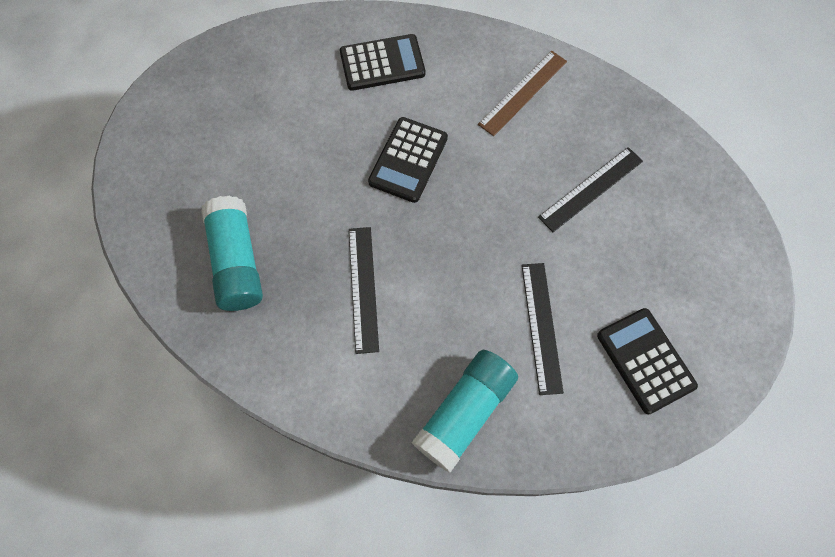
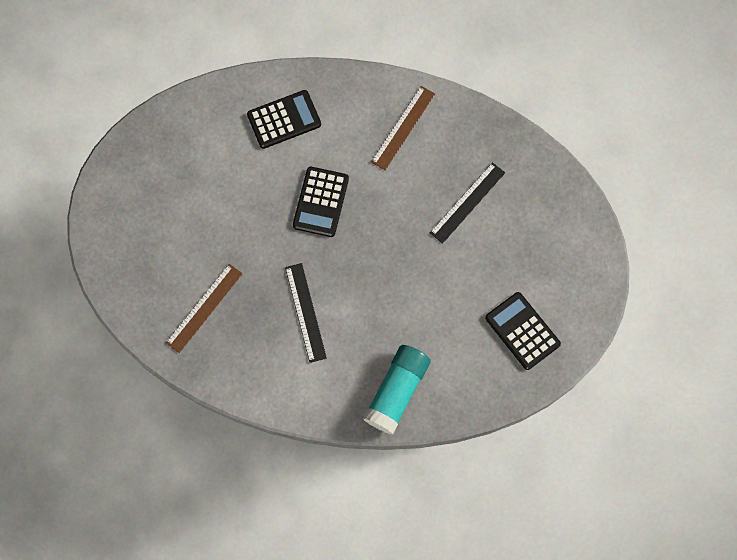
camera: 10 degrees left, 5 degrees up
(237, 262) = (204, 308): turquoise glue stick -> brown ruler
(542, 327) = (443, 319): black ruler -> none

